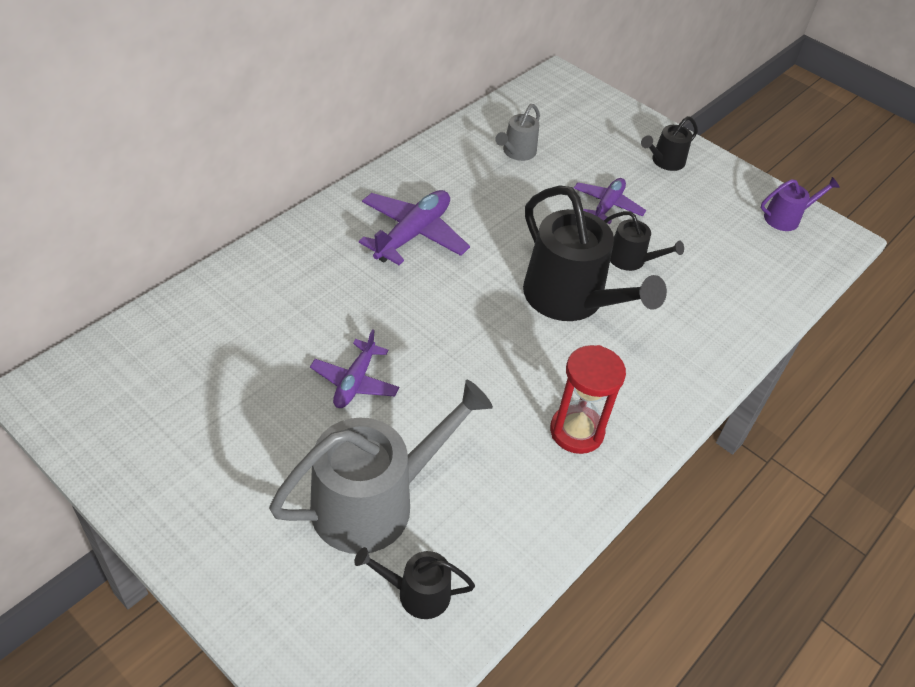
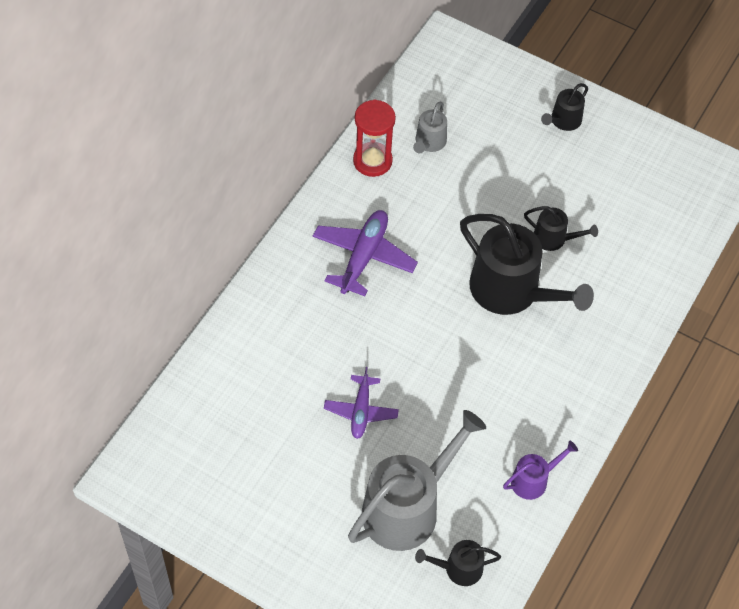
camera: 10 degrees left, 10 degrees up
(576, 431) = (543, 413): red hourglass -> red hourglass (372, 161)
(607, 206) = (522, 185): purple plane -> none
(786, 218) = (679, 161): purple watering can -> purple watering can (533, 480)

